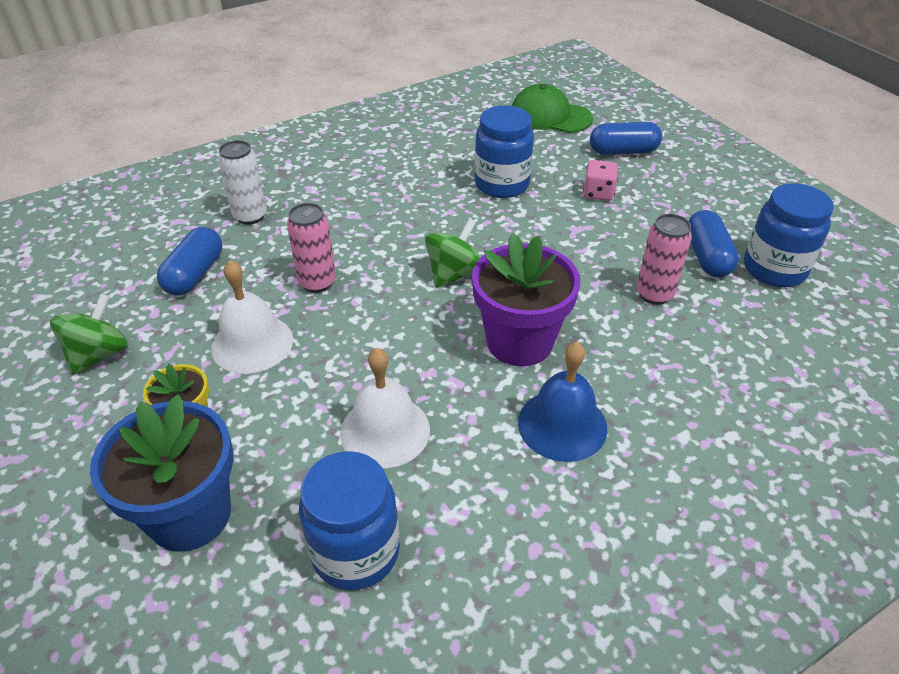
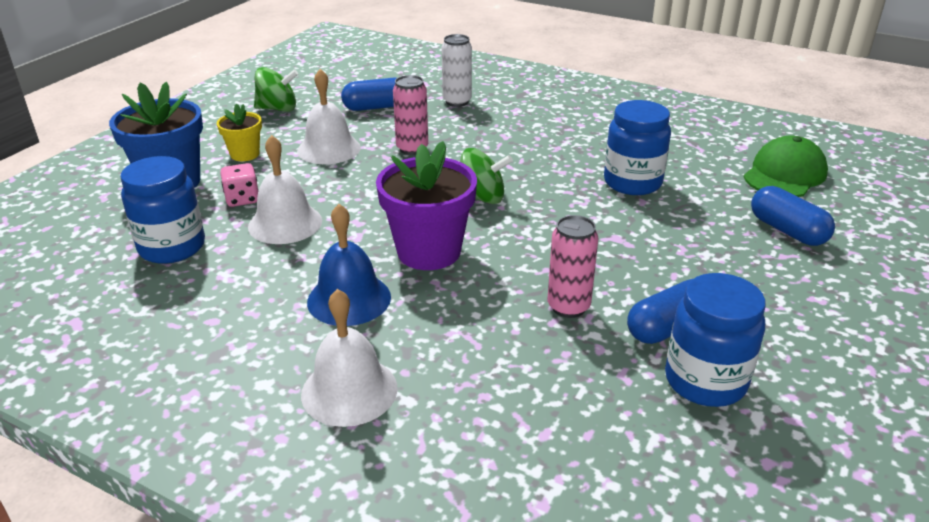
camera: 60 degrees right, 10 degrees down
(550, 116) = (784, 174): green cap -> green cap turned 45 degrees clockwise
(598, 193) = (690, 235): pink dice -> pink dice (242, 199)
(703, 471) = (349, 390): none -> white bell

